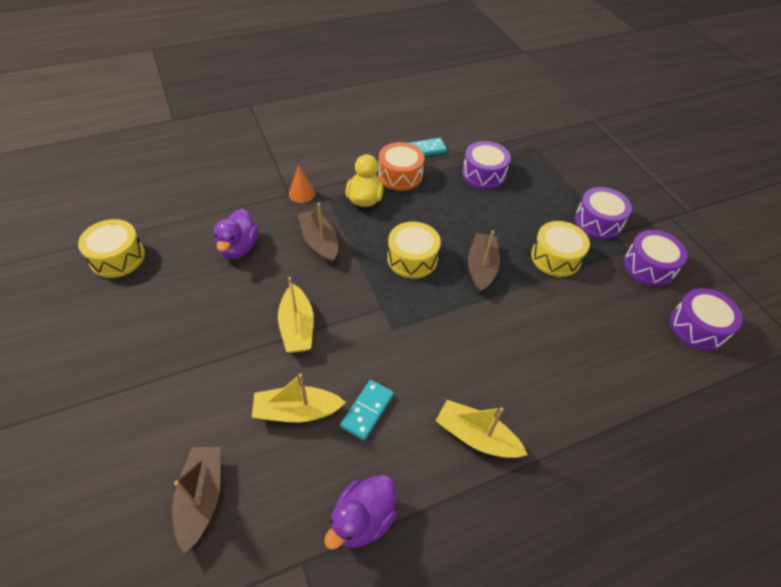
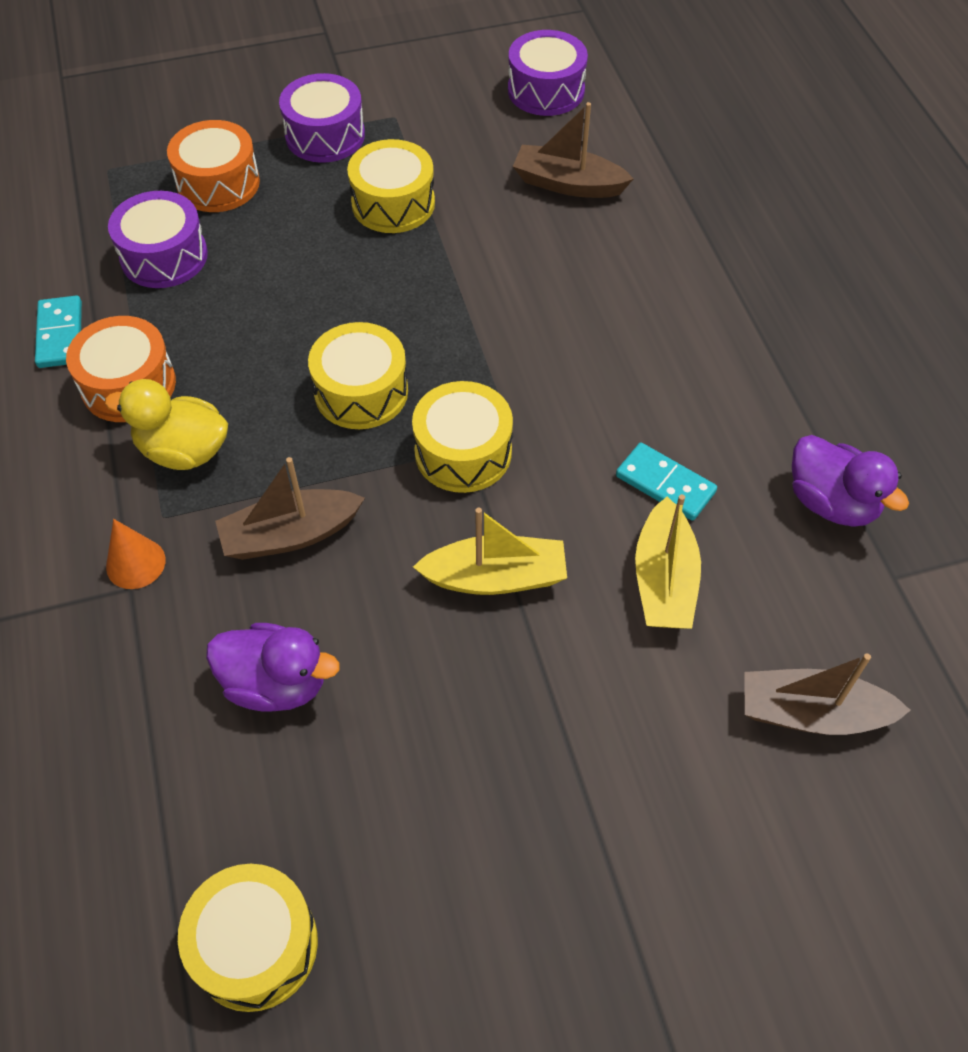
camera: 80 degrees left, 5 degrees up
(378, 306) = (463, 452): none -> yellow drum
(476, 437) = (709, 358): yellow boat -> none
(481, 268) = (399, 300): brown boat -> brown boat (568, 184)
(541, 185) = (218, 183): none -> orange drum
(648, 266) = (430, 105): purple drum -> none

